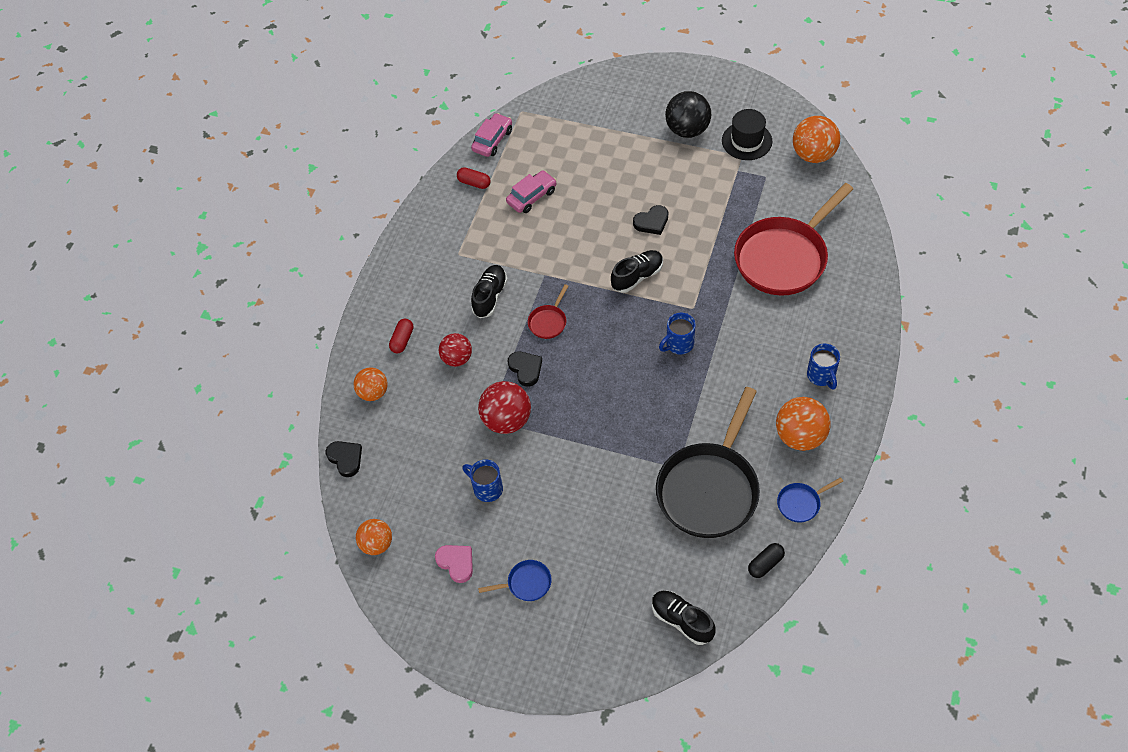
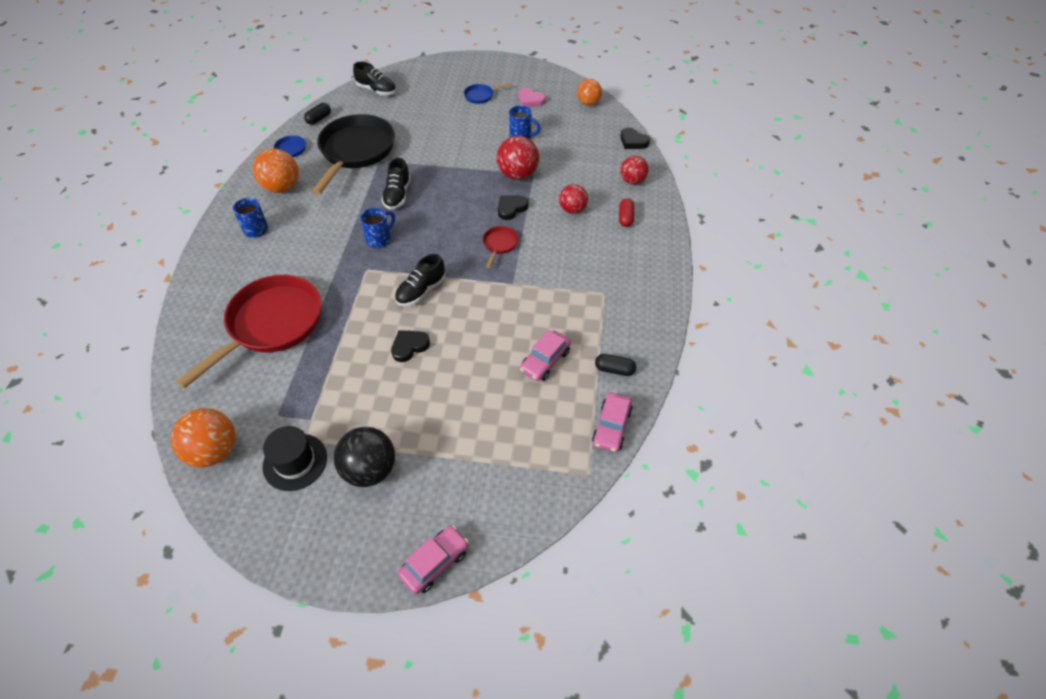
camera: 165 degrees right, 5 degrees down
(373, 392) = (632, 181): orange ball -> red ball
(474, 183) = (614, 370): red capsule -> black capsule
(490, 296) = (559, 259): black shoe -> black shoe (397, 195)
(525, 369) = (511, 208): black heart -> black heart turned 90 degrees clockwise
(642, 71) = (434, 563): none -> pink car

